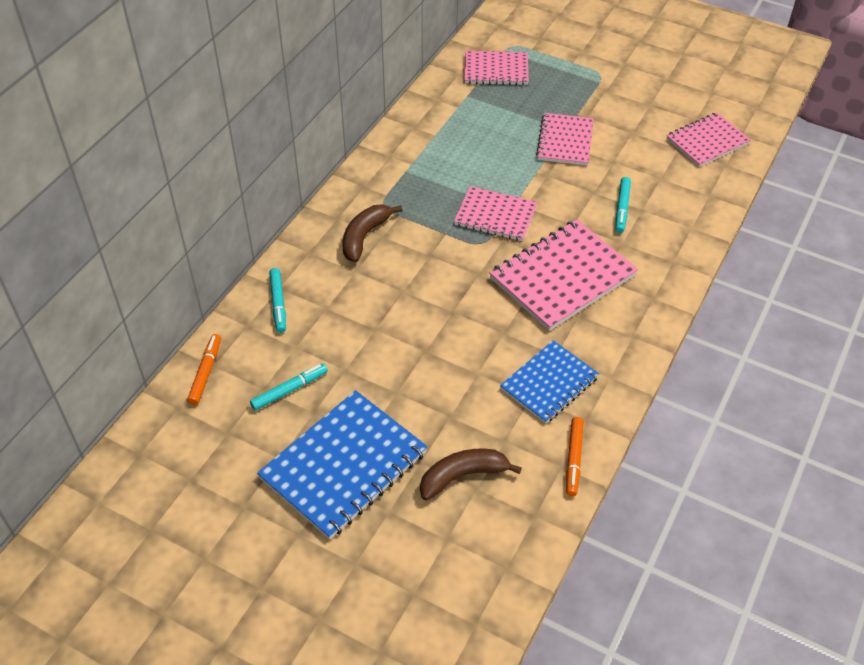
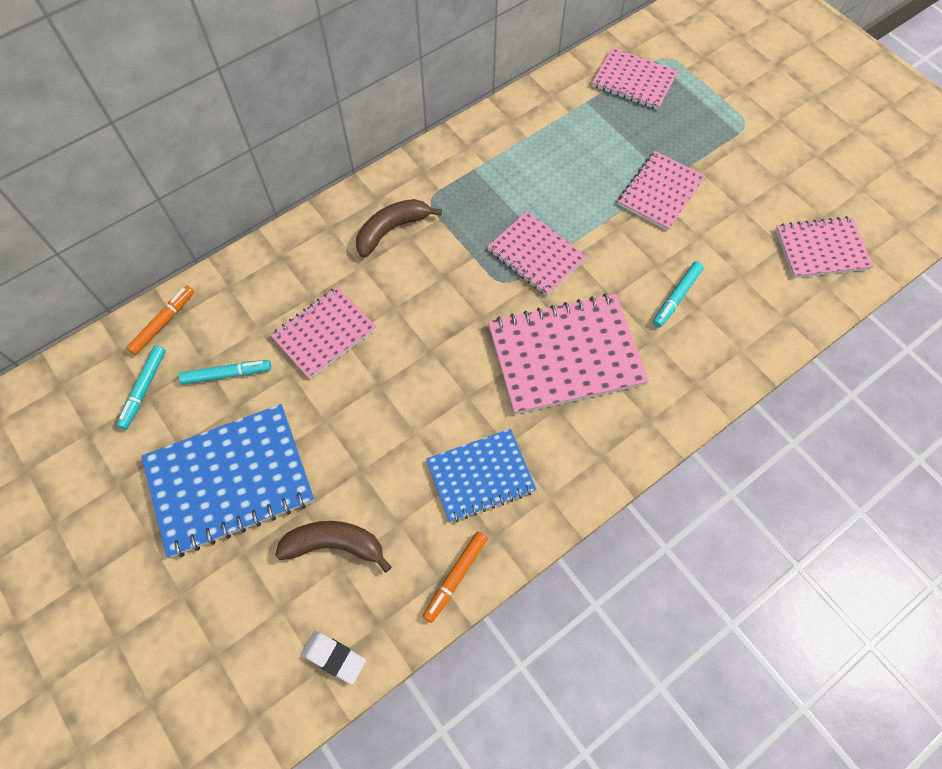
camera: 25 degrees right, 15 degrees up
(278, 304) = (269, 274): turquoise marker -> turquoise marker (144, 389)
(355, 330) = (324, 334): none -> pink notebook
(513, 553) = (334, 657): none -> white eraser

